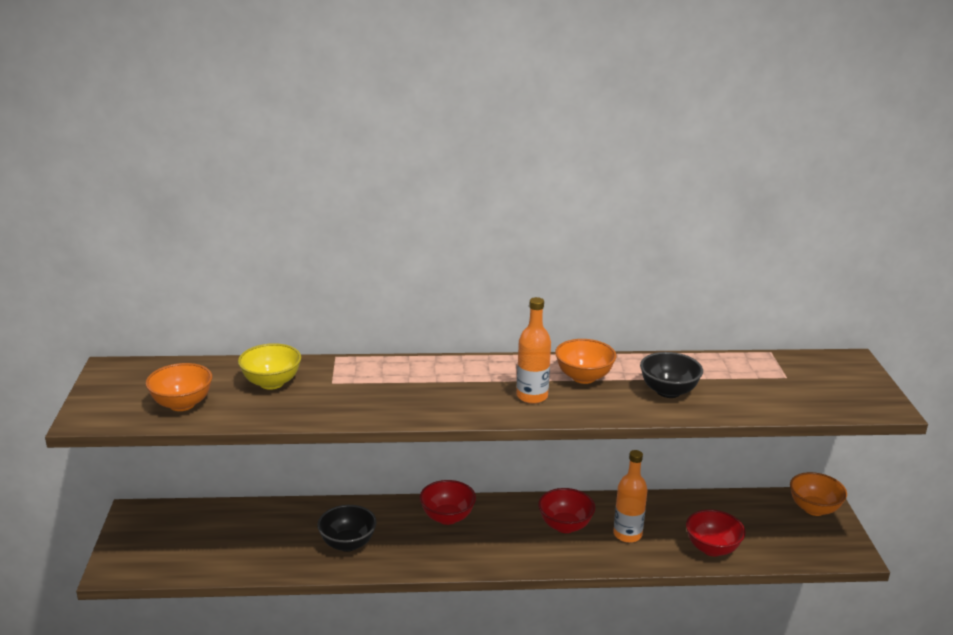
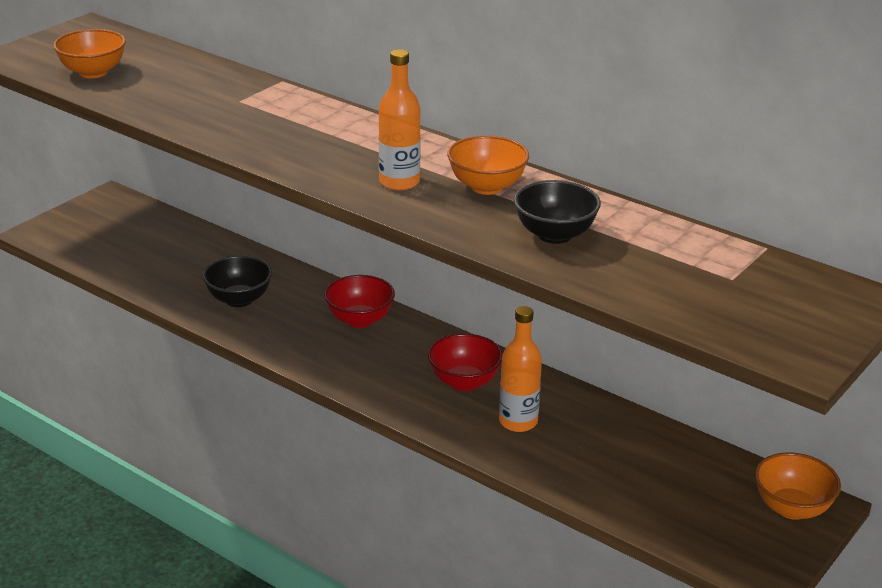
camera: 40 degrees right, 5 degrees up
(271, 383) = (189, 82): yellow bowl -> none
(712, 548) = (593, 481): red bowl -> none

